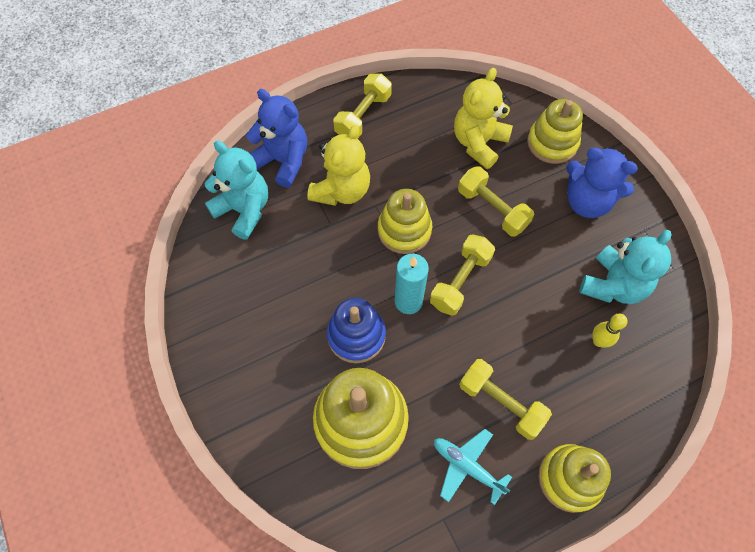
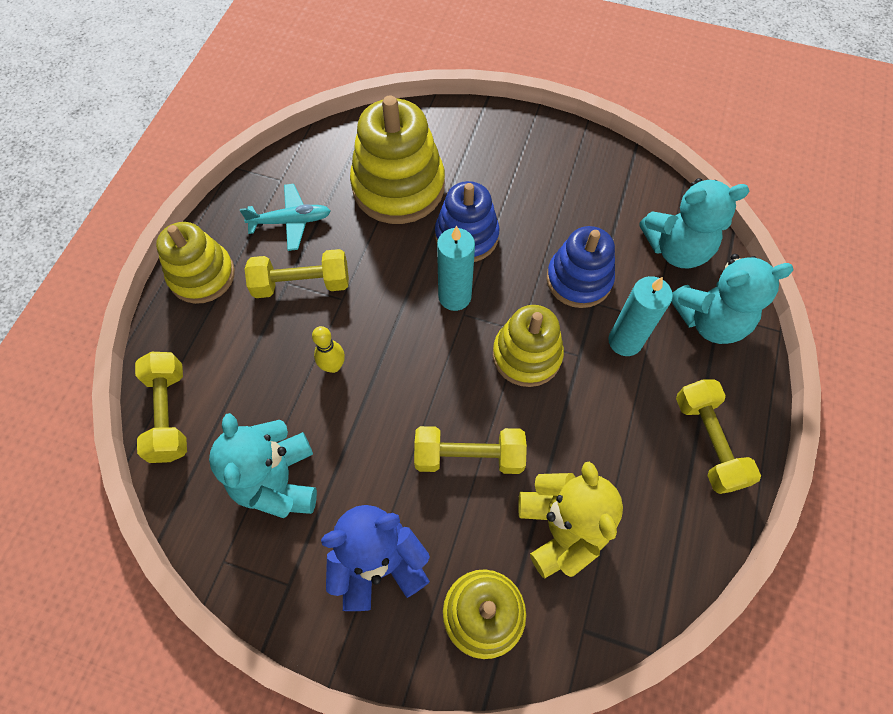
camera: 135 degrees right, 0 degrees up
(283, 161) = (709, 320): blue teddy bear -> turquoise teddy bear
(322, 244) = (578, 280): none -> blue stacking toy
(341, 190) = (625, 341): yellow teddy bear -> turquoise candle
(460, 281) = (428, 353): yellow dumbbell -> yellow dumbbell (169, 413)
(599, 341) = (253, 408): yellow bowling pin -> yellow bowling pin (333, 366)

